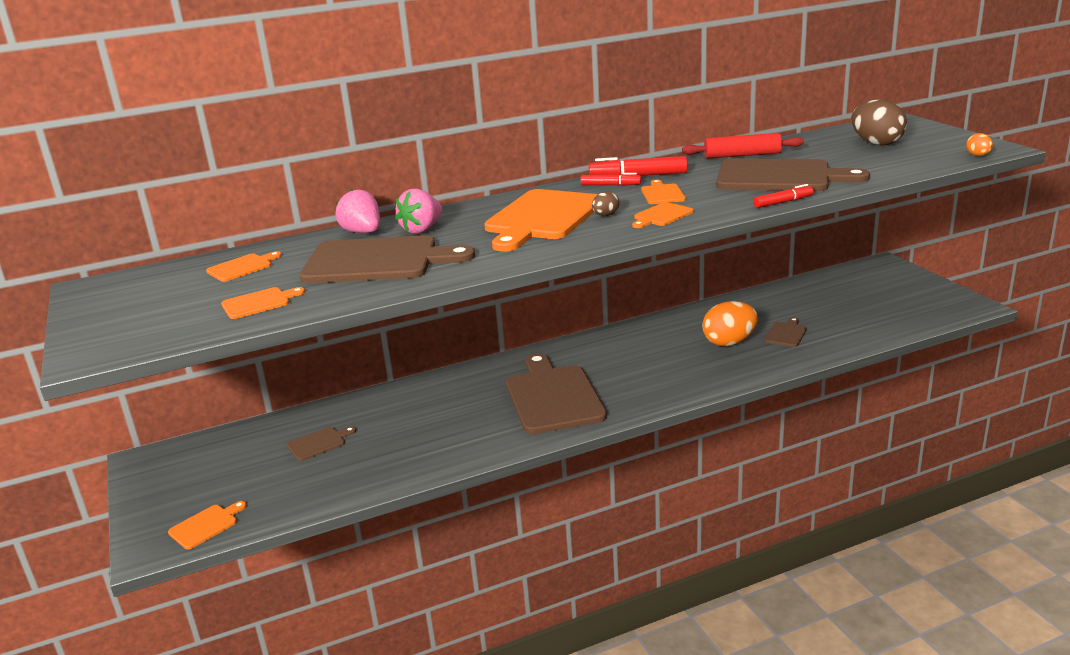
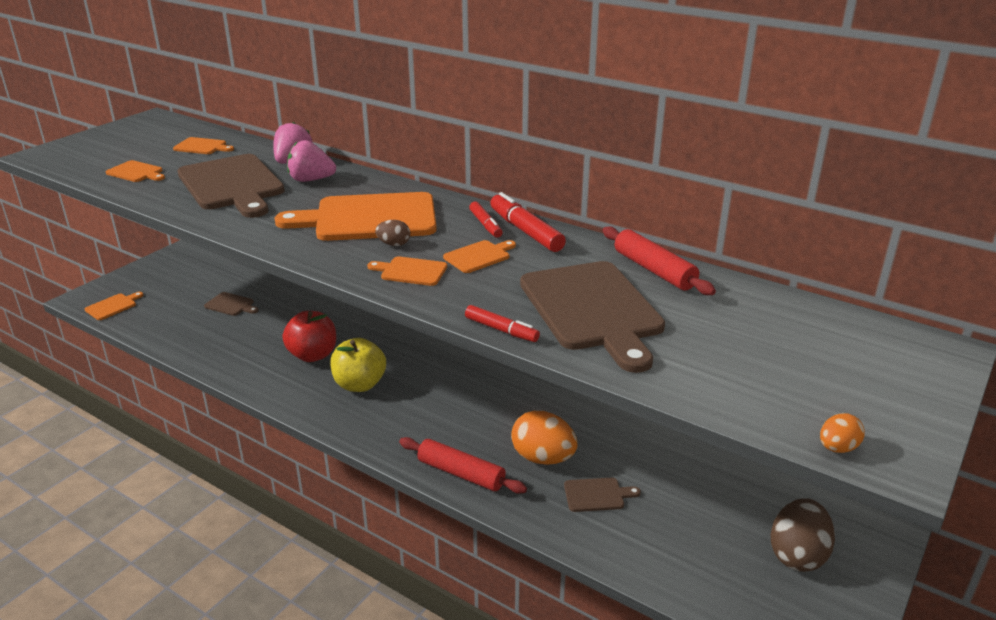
camera: 55 degrees right, 5 degrees up
(206, 525) = (113, 306): orange cutting board -> orange cutting board turned 60 degrees counterclockwise
(477, 411) = (313, 355): none -> red apple
(553, 397) = (359, 384): brown cutting board -> yellow apple
(719, 377) = (461, 473): none -> red rolling pin
(876, 143) = (804, 351): brown egg -> brown egg (797, 555)

